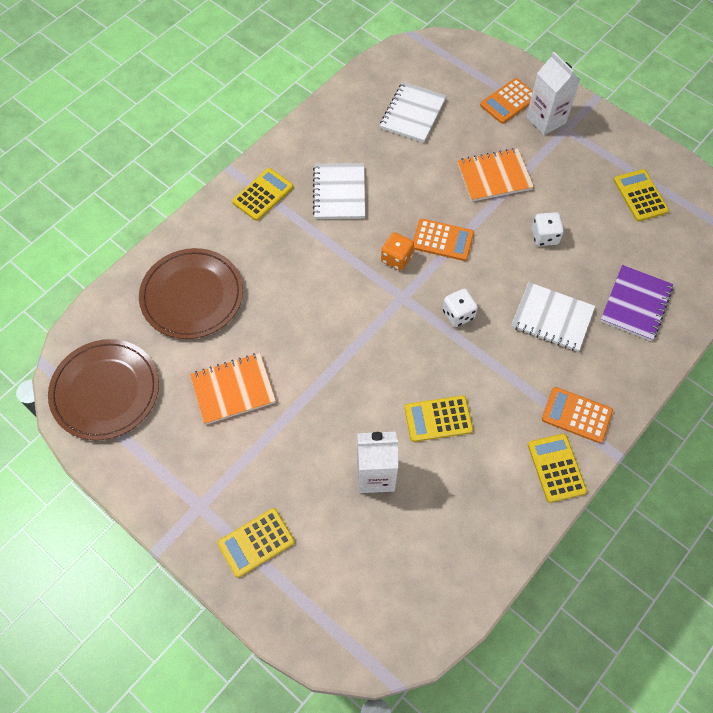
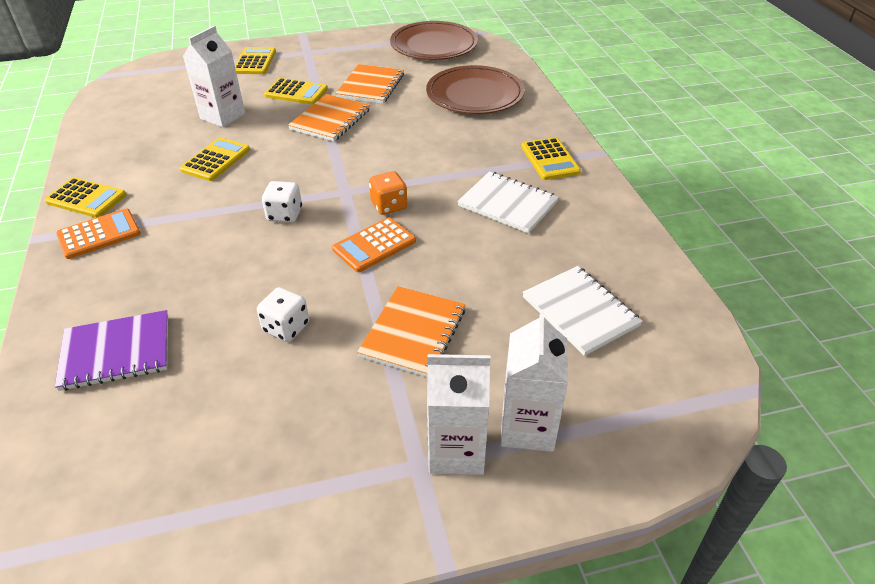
camera: 125 degrees right, 20 degrees down
(315, 379) = (330, 120): none -> orange notebook
(509, 101) = (527, 427): orange calculator -> white carton
(552, 318) = (196, 274): white notebook -> none
(635, 304) = (116, 352): purple notebook -> purple notebook turned 75 degrees counterclockwise
(640, 195) = (224, 474): yellow calculator -> yellow calculator (296, 92)

